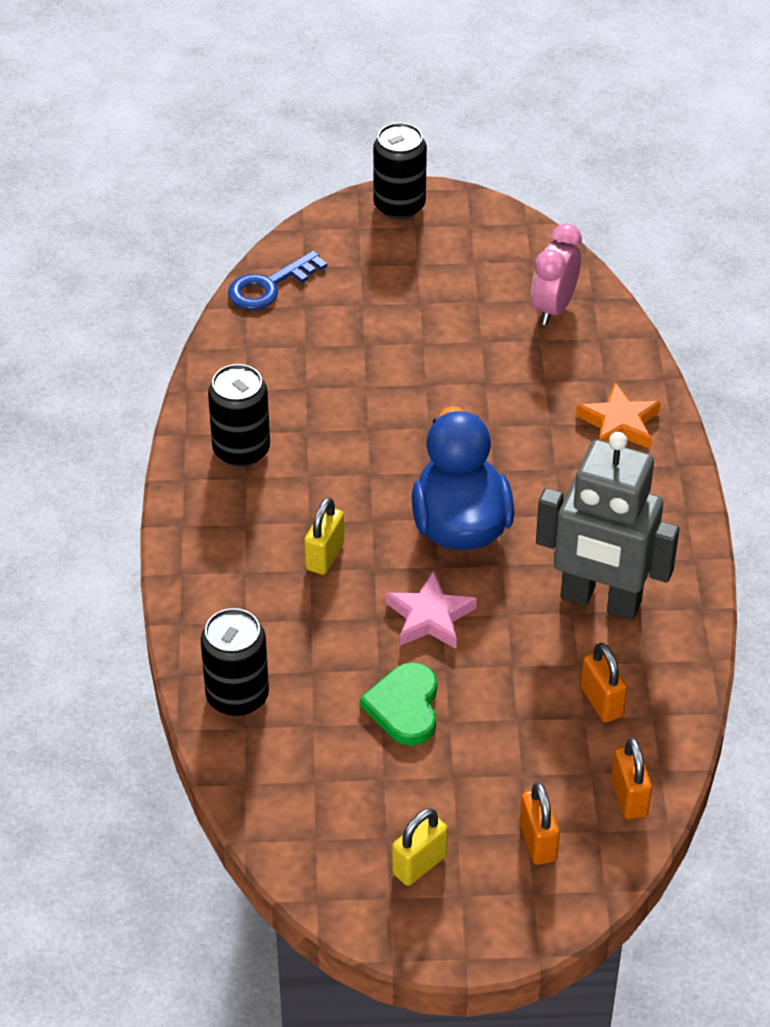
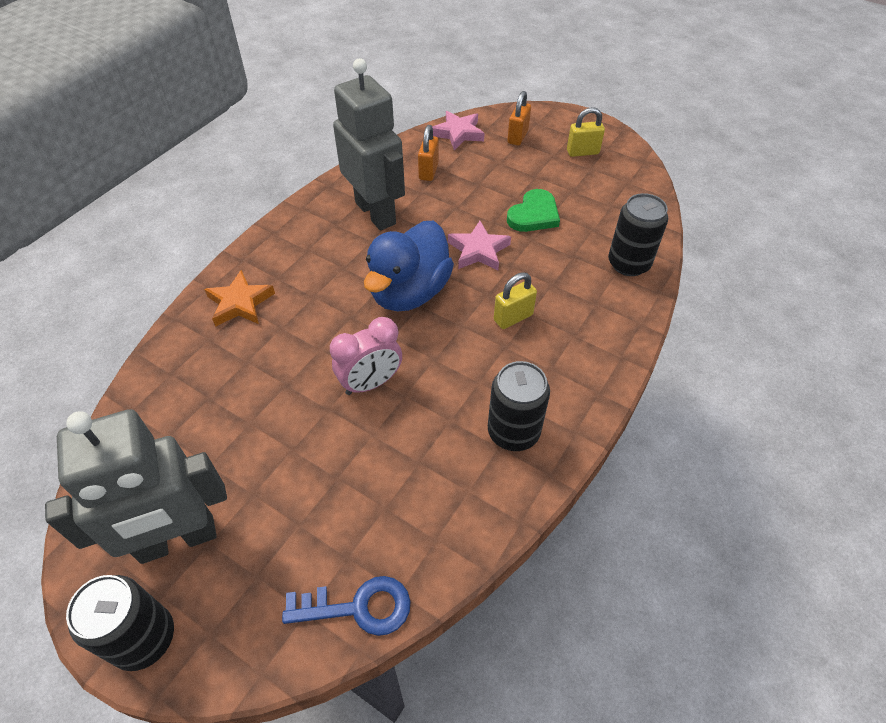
camera: 145 degrees left, 5 degrees up
(442, 253) = (177, 540): none -> grey robot
(554, 308) = (165, 420): pink clock -> pink clock (370, 383)
(629, 797) = (458, 133): orange padlock -> pink star

